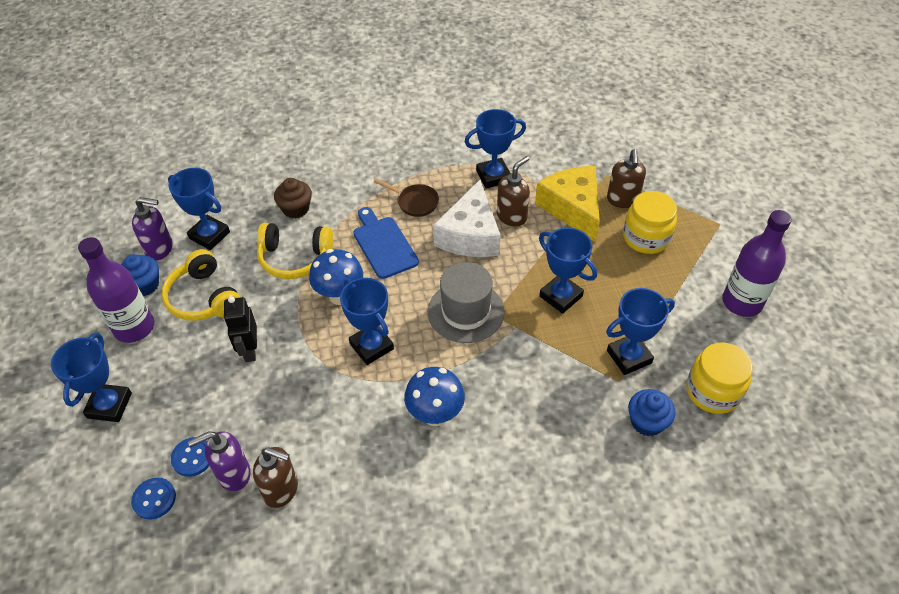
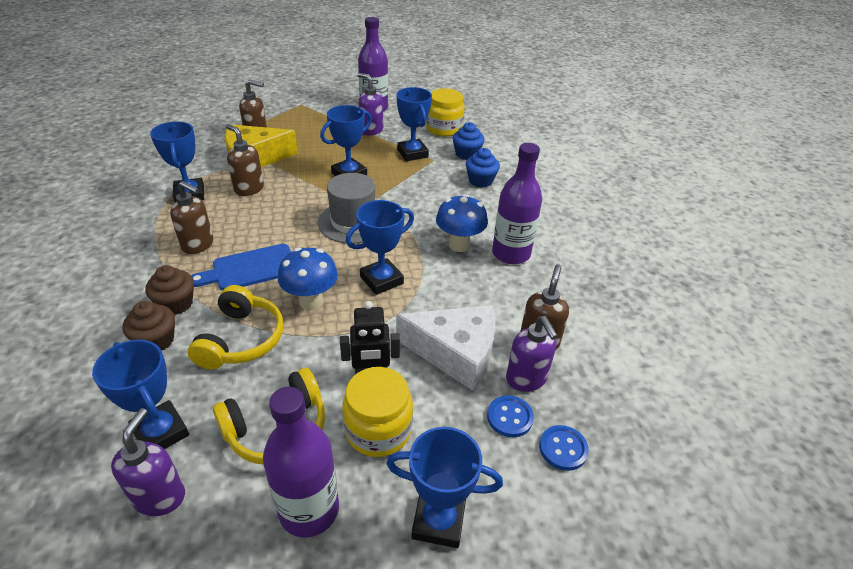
camera: 90 degrees left, 10 degrees down
(144, 285) = (229, 508): blue cupcake -> blue cupcake (480, 181)
(209, 235) = (160, 432): blue trophy -> blue trophy turned 75 degrees counterclockwise
(337, 209) = (176, 304): none -> brown cupcake
(414, 202) = (198, 245): brown pan -> brown soap dispenser
(423, 470) = (511, 254): none -> purple bottle
(470, 235) = (261, 213): white cheese -> white cheese (455, 353)
(646, 238) = (302, 132): yellow jar -> yellow jar (378, 430)
(676, 306) = (371, 130): none -> purple soap dispenser

